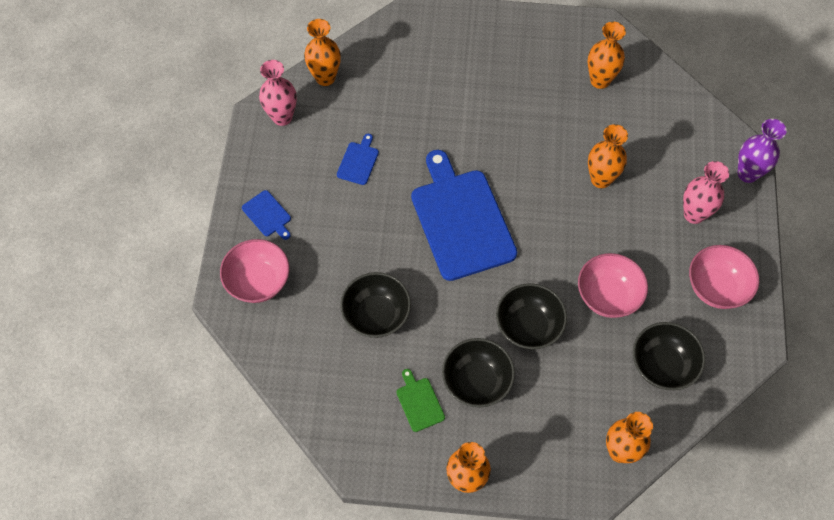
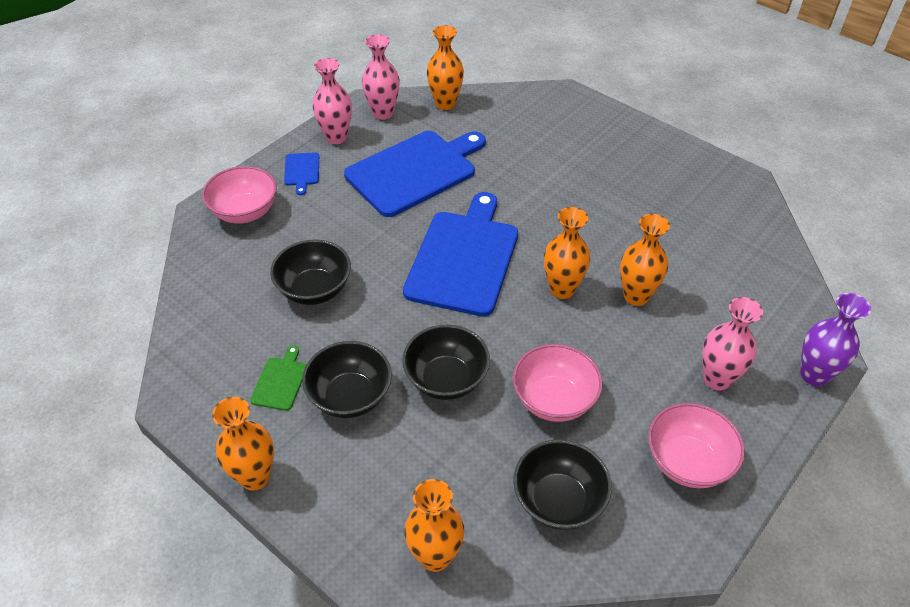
camera: 35 degrees right, 15 degrees down
(265, 165) = (336, 137): none -> pink vase
(358, 161) = (415, 171): blue cutting board -> blue cutting board, size x2.42
(600, 80) = (705, 218): orange vase -> orange vase (562, 289)

